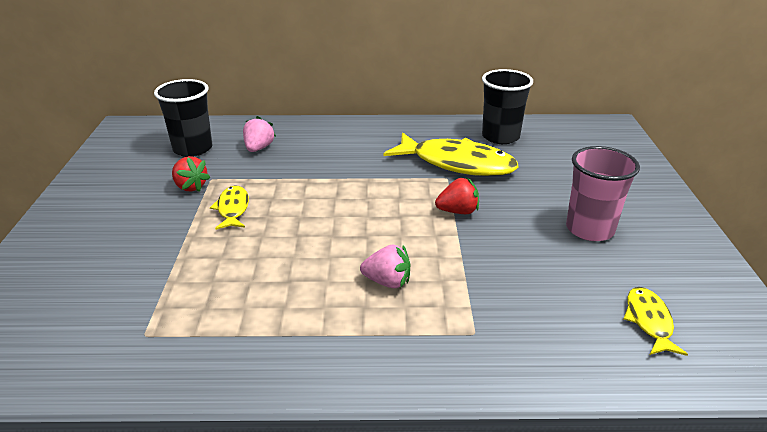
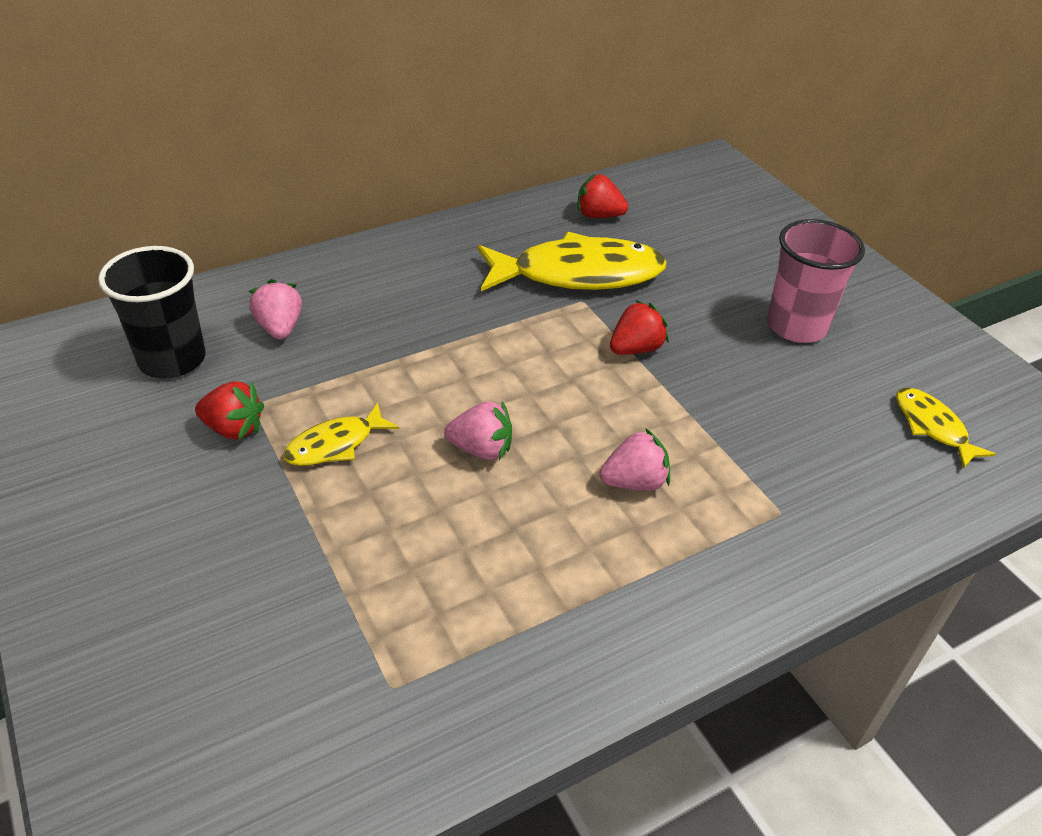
camera: 30 degrees left, 10 degrees up
(233, 209) = (335, 444): yellow fish -> yellow fish turned 90 degrees counterclockwise
(310, 235) = (481, 449): none -> pink strawberry
(500, 137) = (598, 215): black cup -> red strawberry

